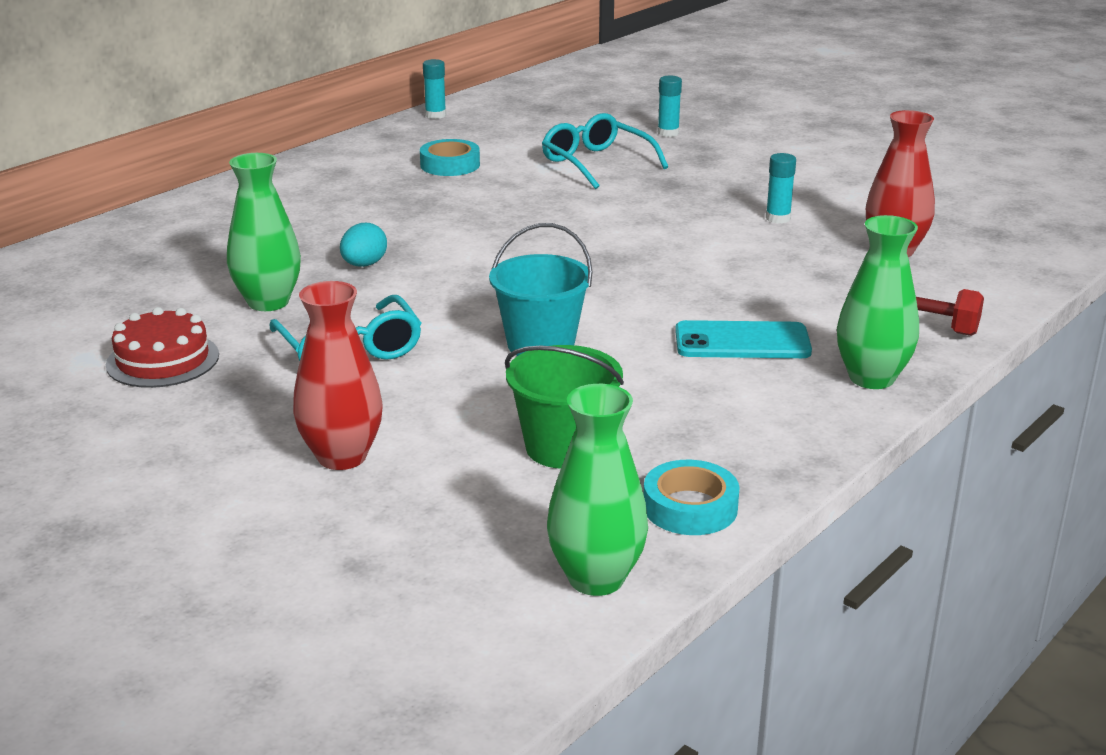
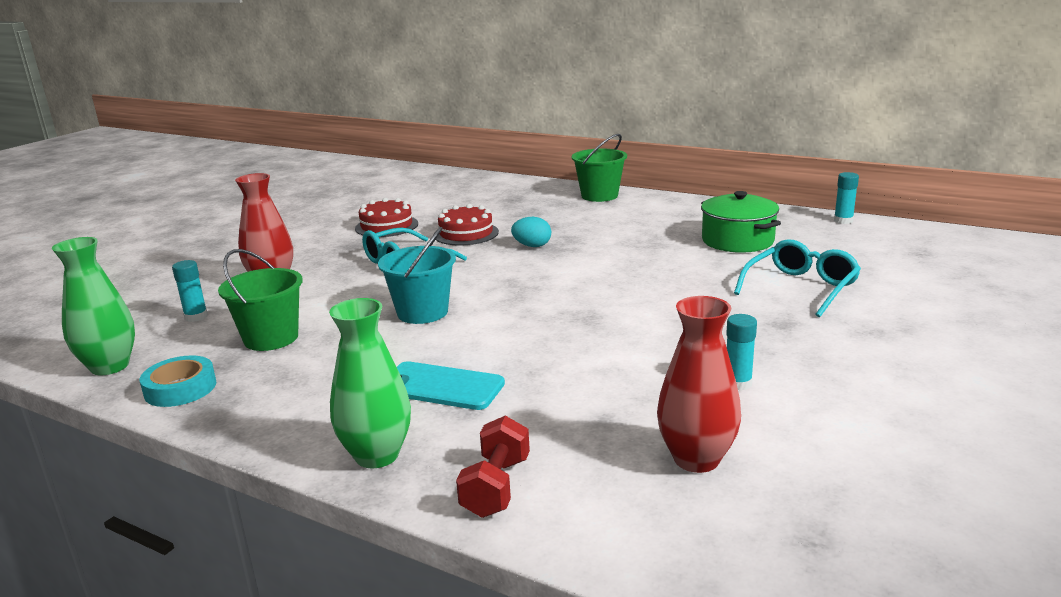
camera: 80 degrees right, 5 degrees down
(203, 206) = (599, 196): none -> green bucket
(268, 302) = (466, 233): green vase -> red cake
(450, 165) = (737, 241): turquoise tape -> green pot
(668, 133) = (925, 308): turquoise glue stick -> turquoise glue stick (196, 317)
(742, 342) = (441, 387): turquoise phone -> turquoise phone turned 60 degrees counterclockwise

